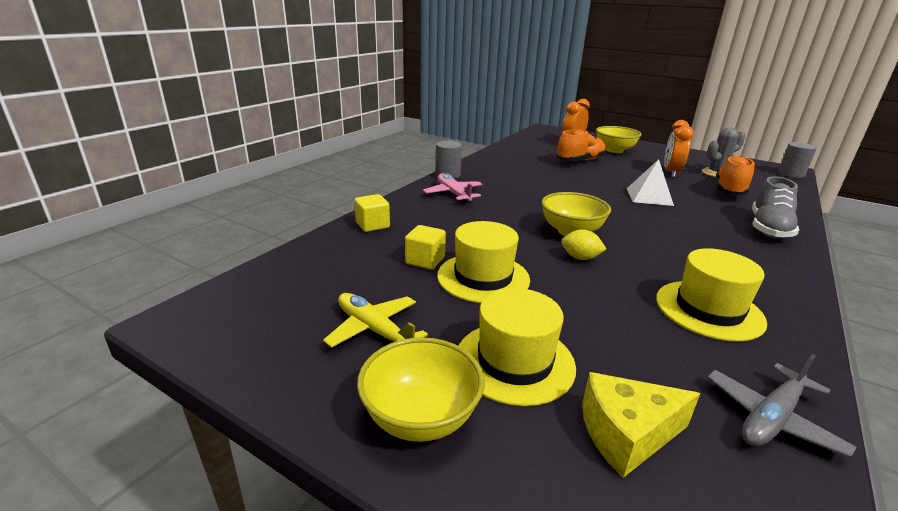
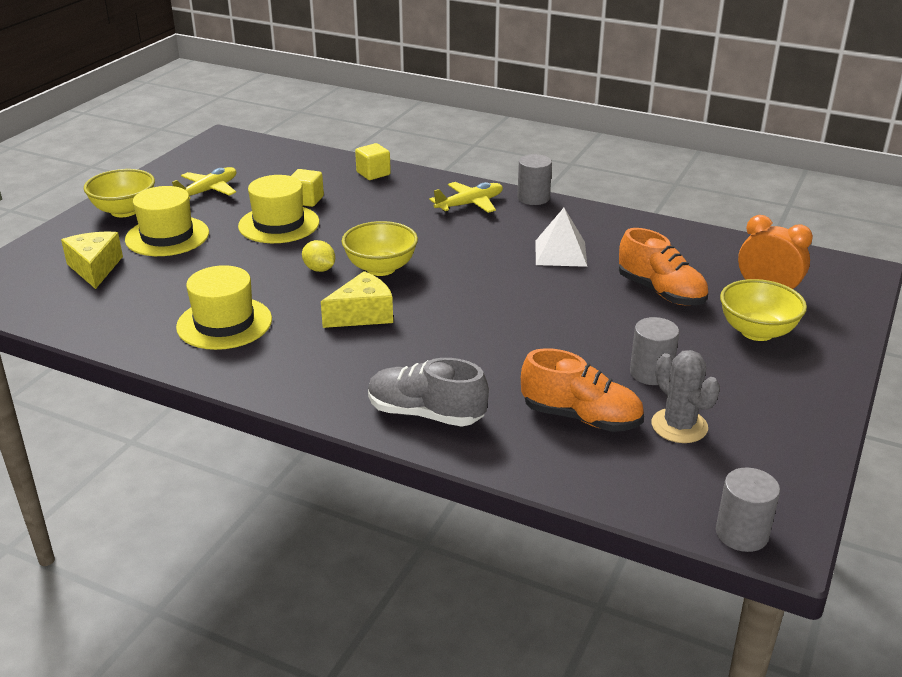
camera: 85 degrees right, 5 degrees up
(453, 194) = (470, 204): pink plane -> yellow plane
(580, 258) = (319, 269): yellow lemon -> yellow lemon turned 60 degrees counterclockwise
(649, 196) = (517, 334): white pyramid -> white pyramid (561, 253)
(652, 242) = (362, 314): none -> yellow cheese
(670, 172) = (651, 373): orange clock -> grey cylinder
(771, 418) = (93, 320): grey plane -> none

